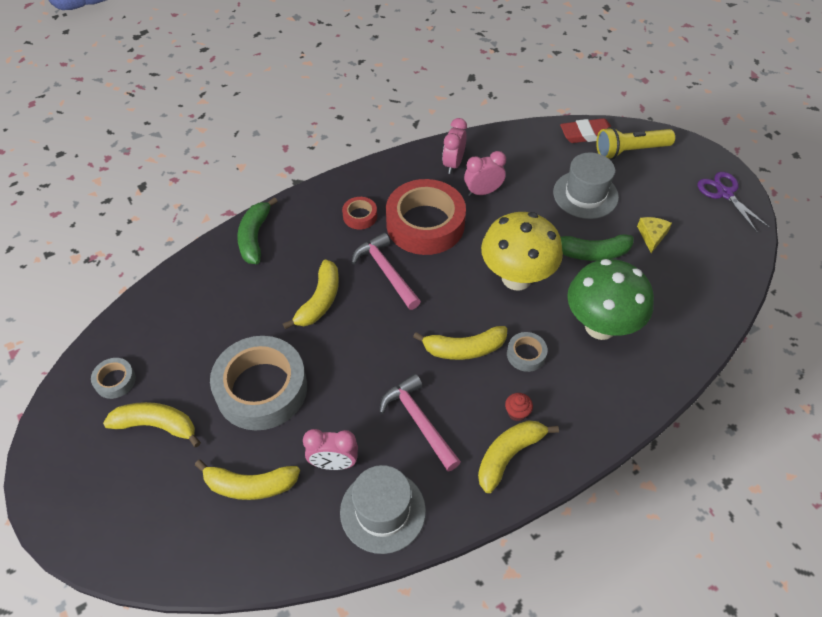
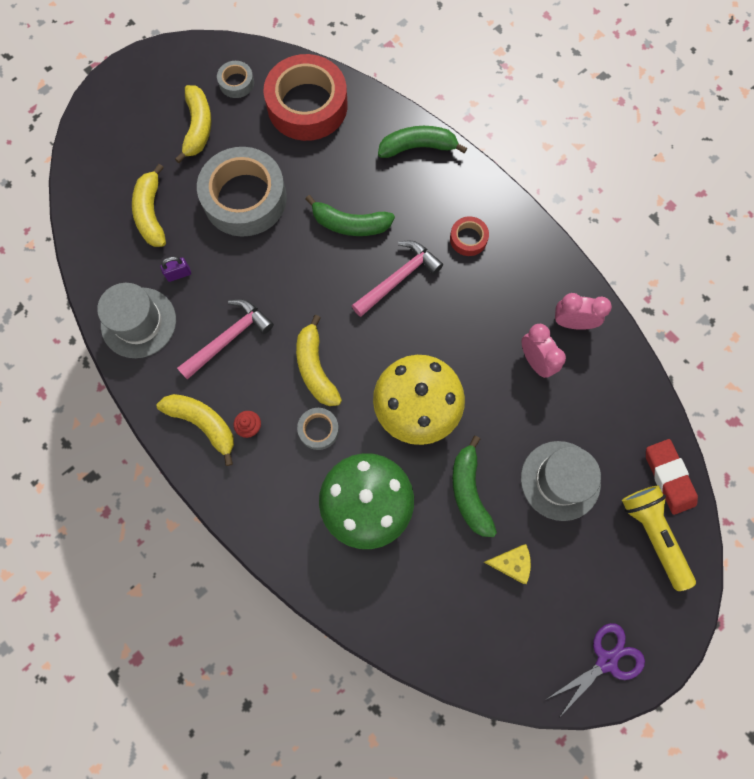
camera: 80 degrees right, 20 degrees up
(319, 301) = (350, 224): yellow banana -> green banana
(334, 463) = (179, 274): pink clock -> purple padlock
(425, 224) = (472, 306): red tape -> red tape (307, 105)

